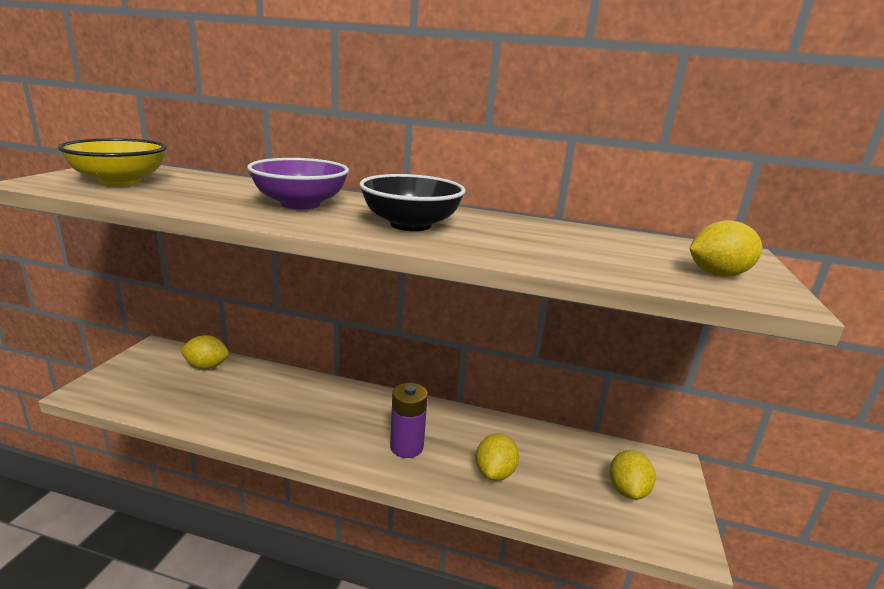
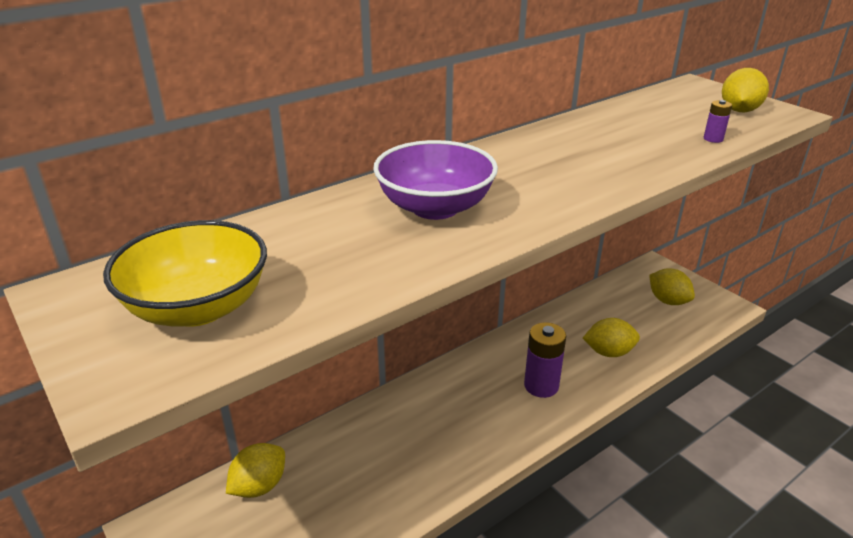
camera: 50 degrees left, 10 degrees up
(410, 225) = (554, 173): black bowl -> none
(495, 473) = (608, 352): yellow lemon -> yellow lemon turned 60 degrees counterclockwise
(607, 268) = (713, 139): none -> purple battery

